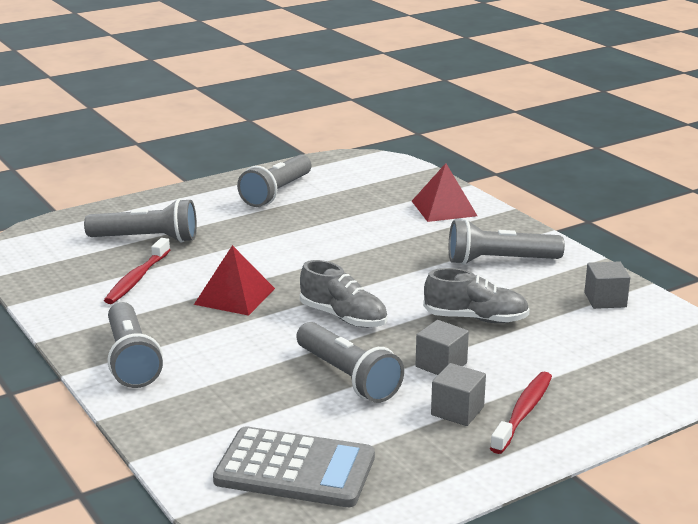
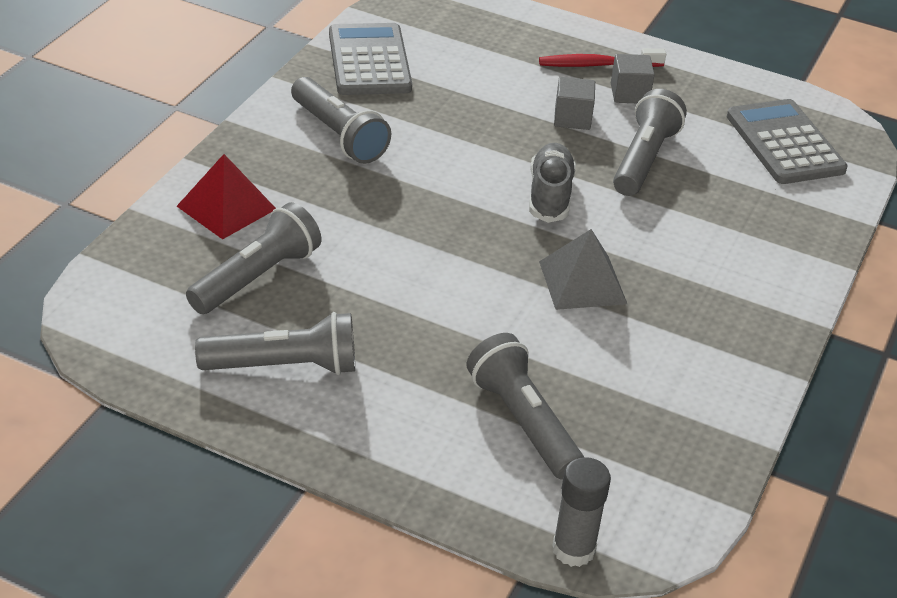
camera: 125 degrees left, 15 degrees up
(48, 225) = (573, 549): none -> grey glue stick
(131, 360) = (761, 295): grey flashlight -> grey flashlight (257, 277)
(137, 278) = (621, 375): red toothbrush -> none
(234, 296) = (582, 282): red pyramid -> grey pyramid
(476, 318) = (474, 120): grey shoe -> none
(605, 300) = (369, 61): grey cube -> grey calculator

